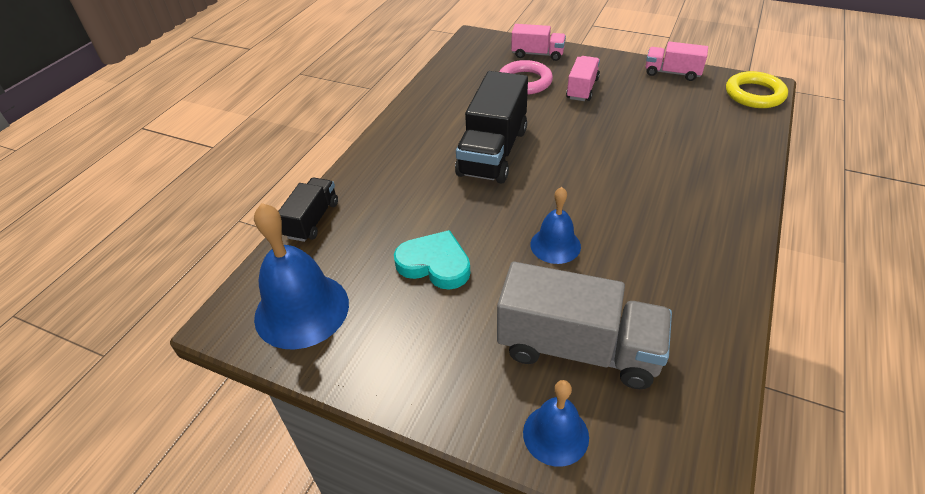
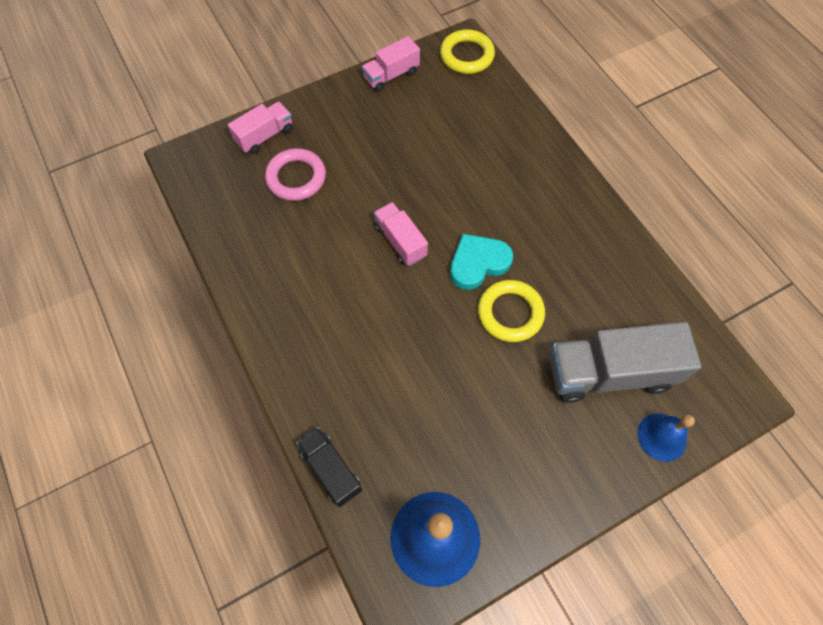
camera: 55 degrees left, 20 degrees up
(435, 264) = (463, 407): turquoise heart -> turquoise heart (478, 263)
(493, 152) = (369, 273): black truck -> none
(555, 245) = (510, 313): blue bell -> yellow ring
(578, 348) = (609, 373): grey truck -> grey truck turned 150 degrees counterclockwise
(582, 89) = (349, 148): pink truck -> pink truck (400, 241)

